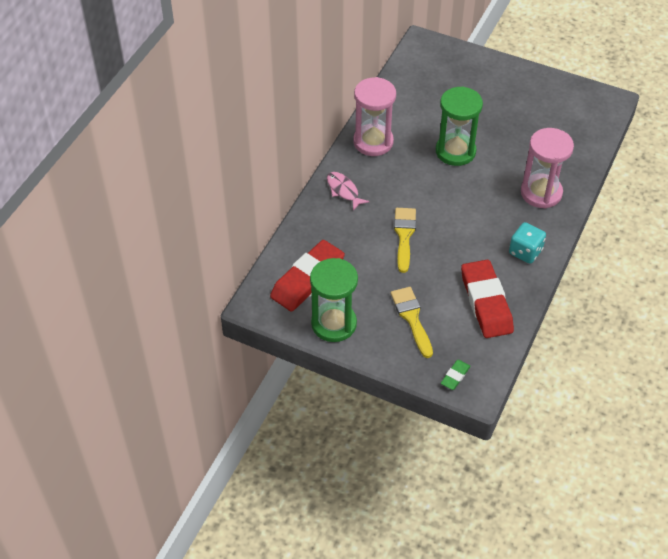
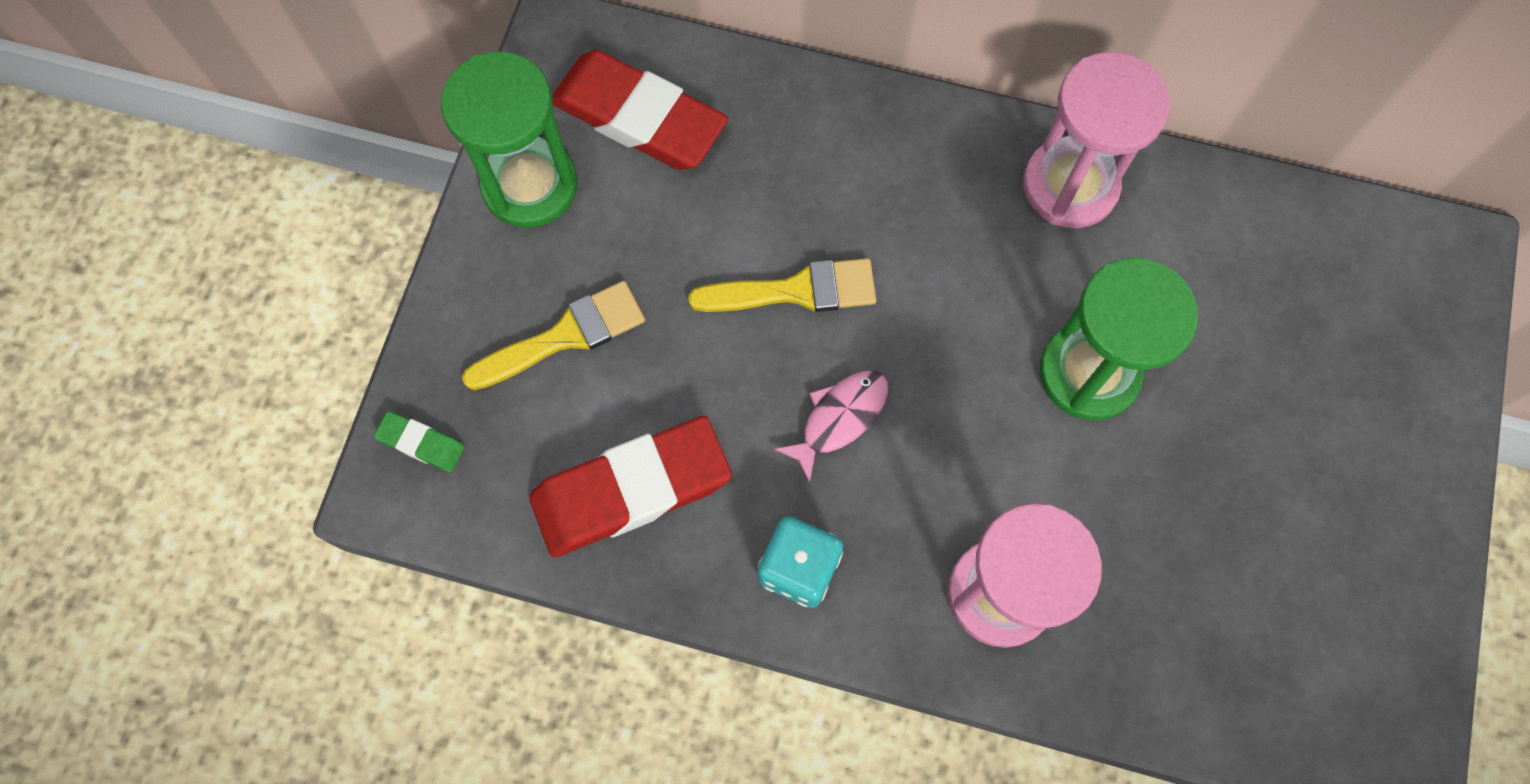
camera: 80 degrees right, 20 degrees up
(343, 190) = (902, 147): pink fish -> pink fish (839, 418)

